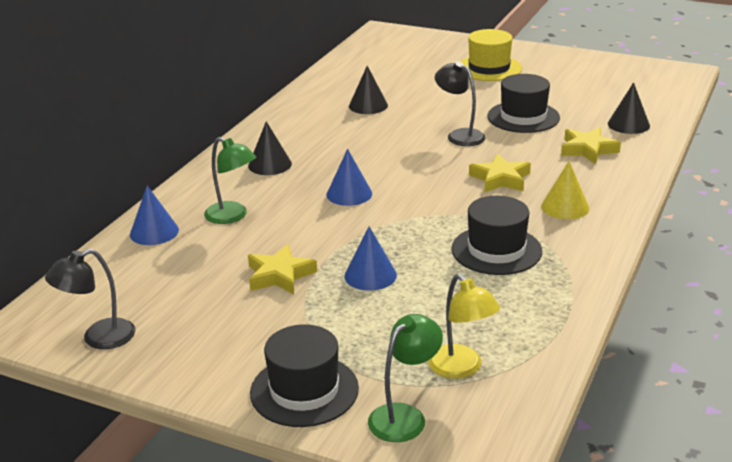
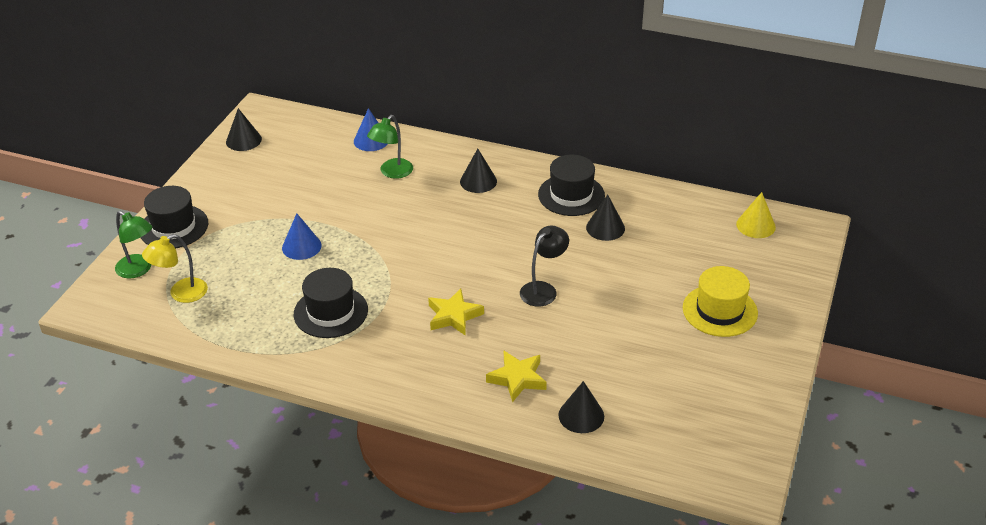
camera: 85 degrees right, 10 degrees up
(99, 338) = (243, 140): black lamp -> black cone
(279, 275) = (306, 204): yellow star -> none
(349, 194) = (426, 228): blue cone -> none
(523, 117) = (591, 334): black hat -> black hat (571, 195)
(565, 207) = (400, 356): yellow cone -> yellow cone (755, 225)

